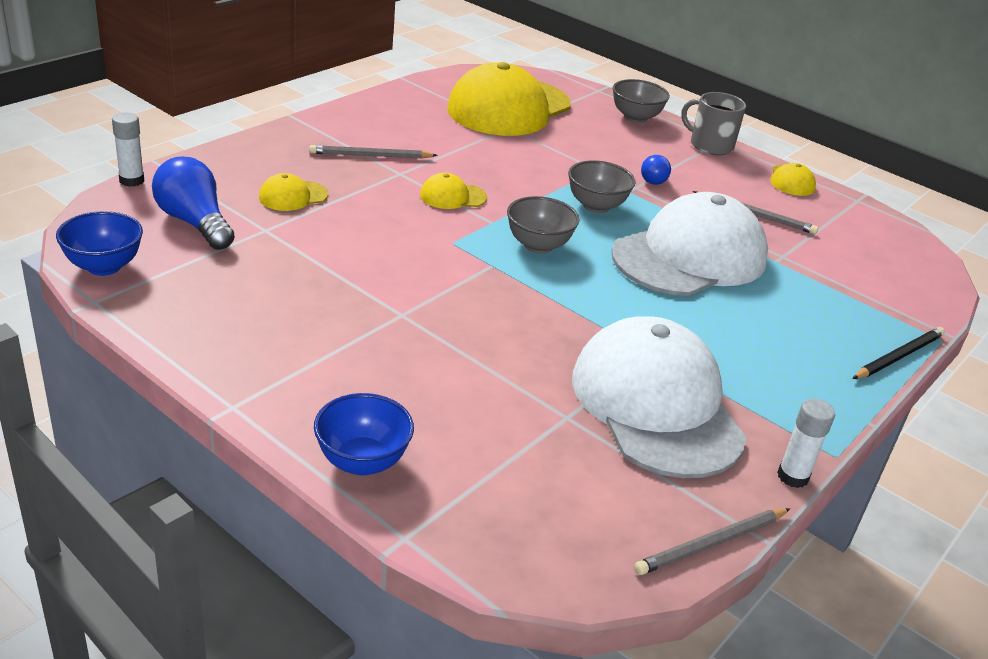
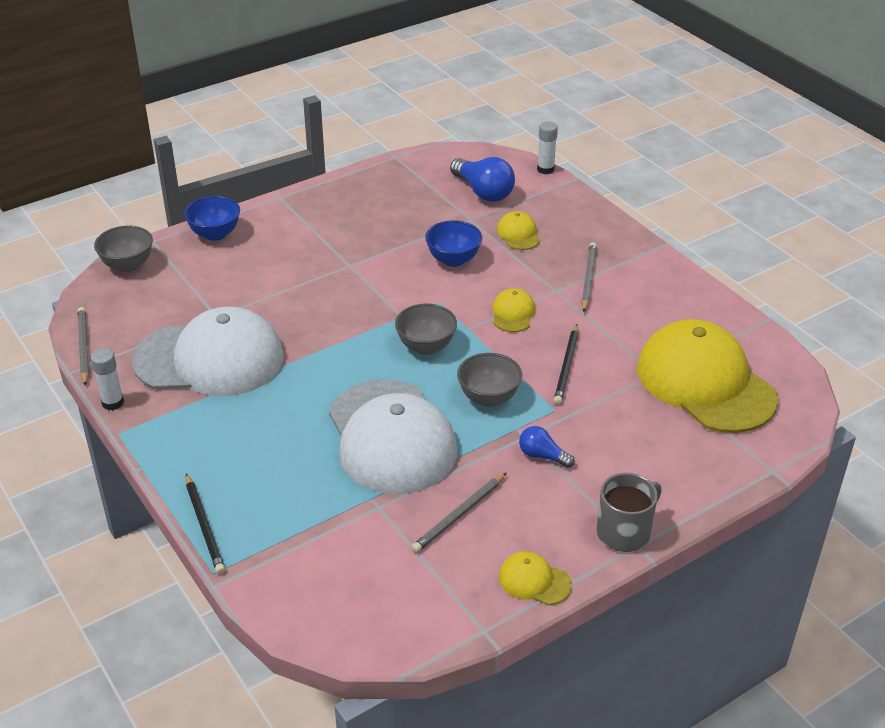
camera: 110 degrees right, 5 degrees up
(104, 266) = (433, 160): blue bowl -> blue bowl (453, 260)
(195, 223) = (483, 192): blue light bulb -> blue light bulb turned 75 degrees clockwise
(524, 167) = (566, 366): none -> black pencil
(635, 118) = (694, 484): grey bowl -> grey bowl (128, 265)

